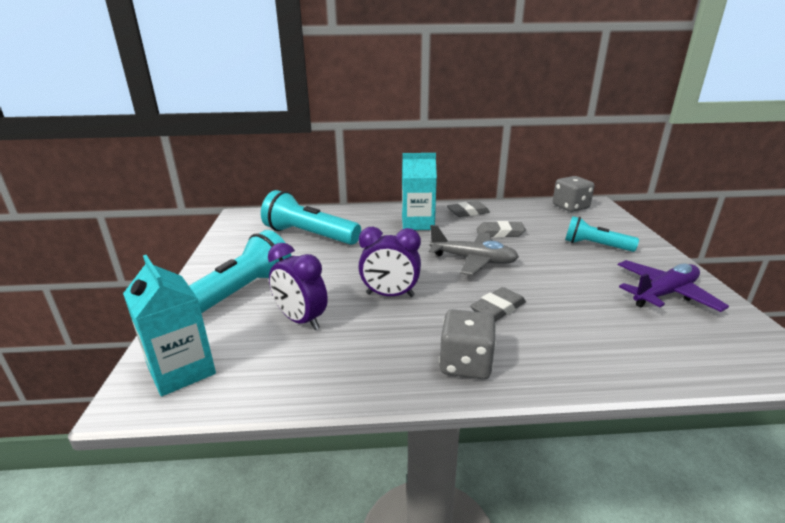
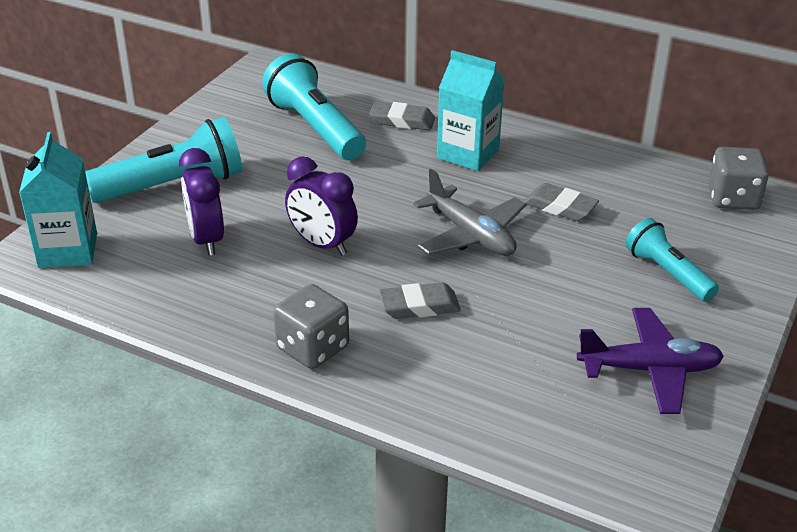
camera: 30 degrees right, 10 degrees up
(468, 212) = (561, 157): grey eraser -> grey eraser (402, 121)

